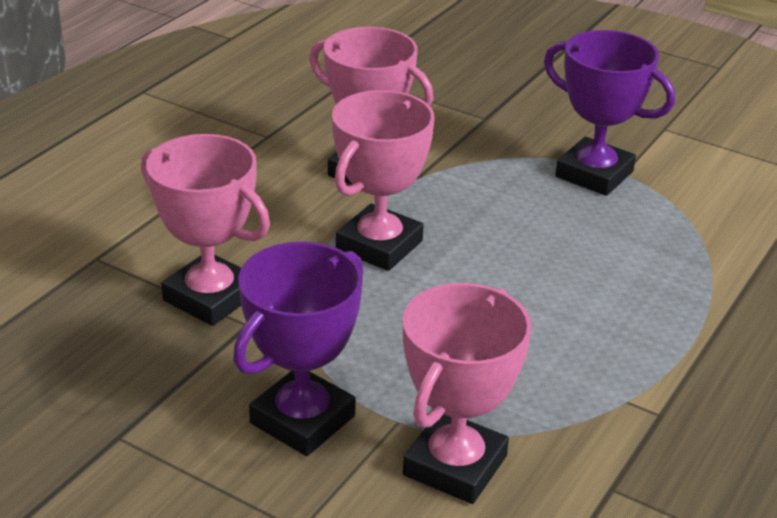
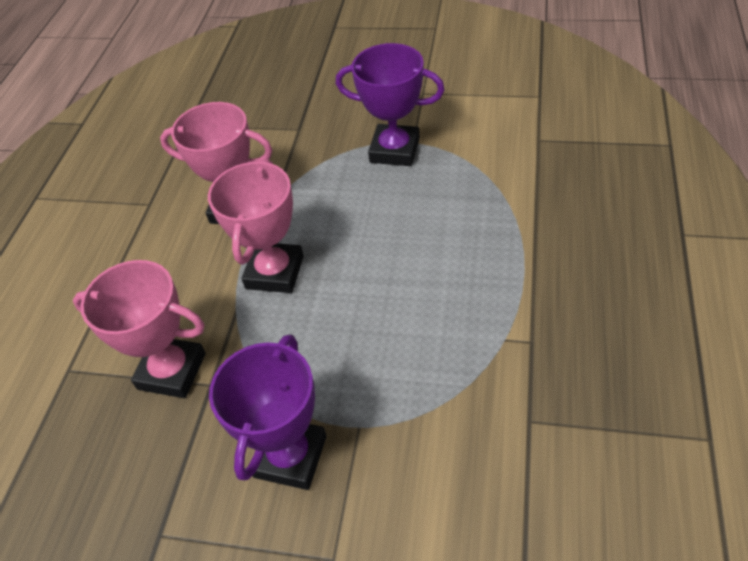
camera: 15 degrees left, 15 degrees up
(455, 465) = (416, 449): pink trophy -> none

